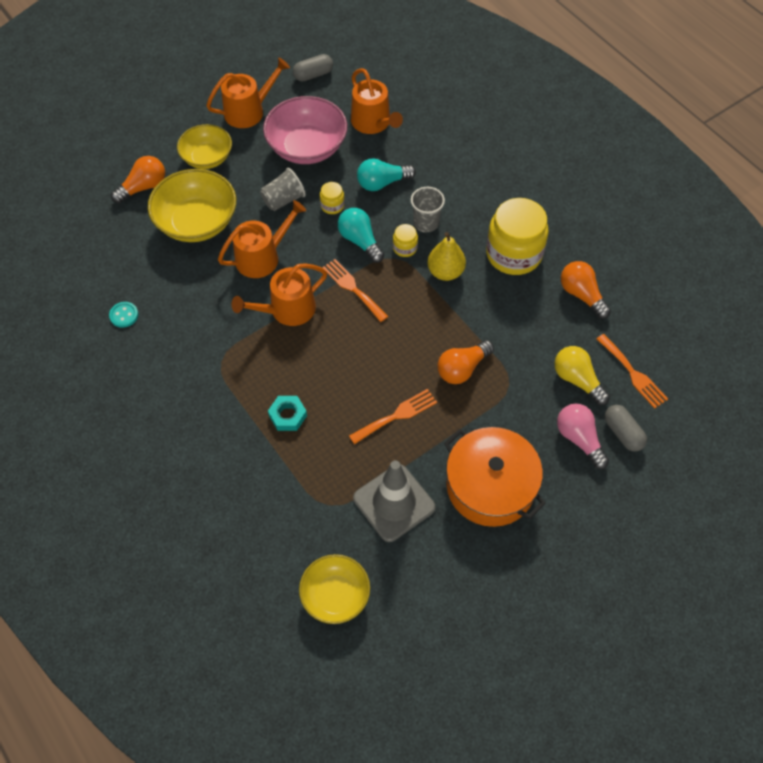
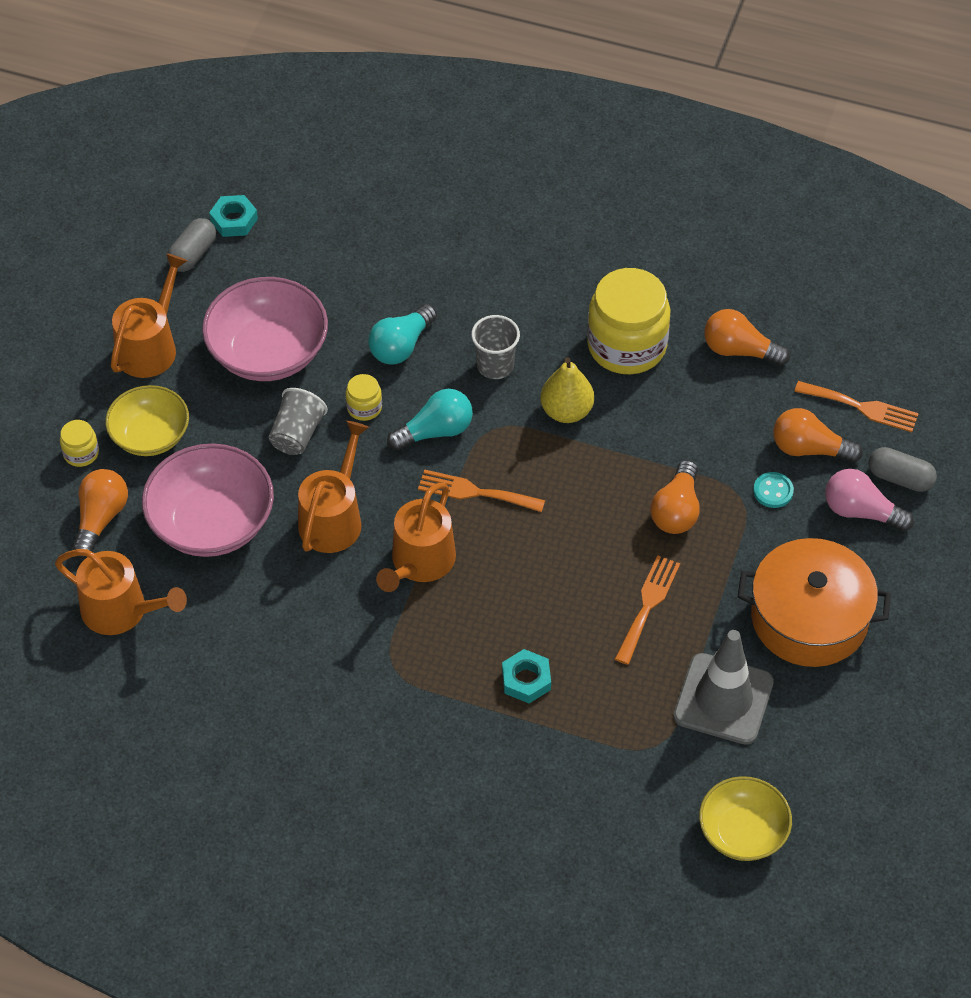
camera: 35 degrees left, 5 degrees down
(124, 315) = (224, 686): turquoise button -> turquoise button (773, 491)
(197, 222) = (211, 522): yellow bowl -> pink bowl
(350, 68) = (234, 220): none -> turquoise nut
(360, 241) = (435, 431): turquoise light bulb -> turquoise light bulb turned 135 degrees clockwise
(373, 123) = (325, 276): orange watering can -> orange watering can (121, 611)
(405, 248) = (495, 409): yellow jar -> yellow jar (81, 453)
(577, 380) = (809, 449): yellow light bulb -> orange light bulb

